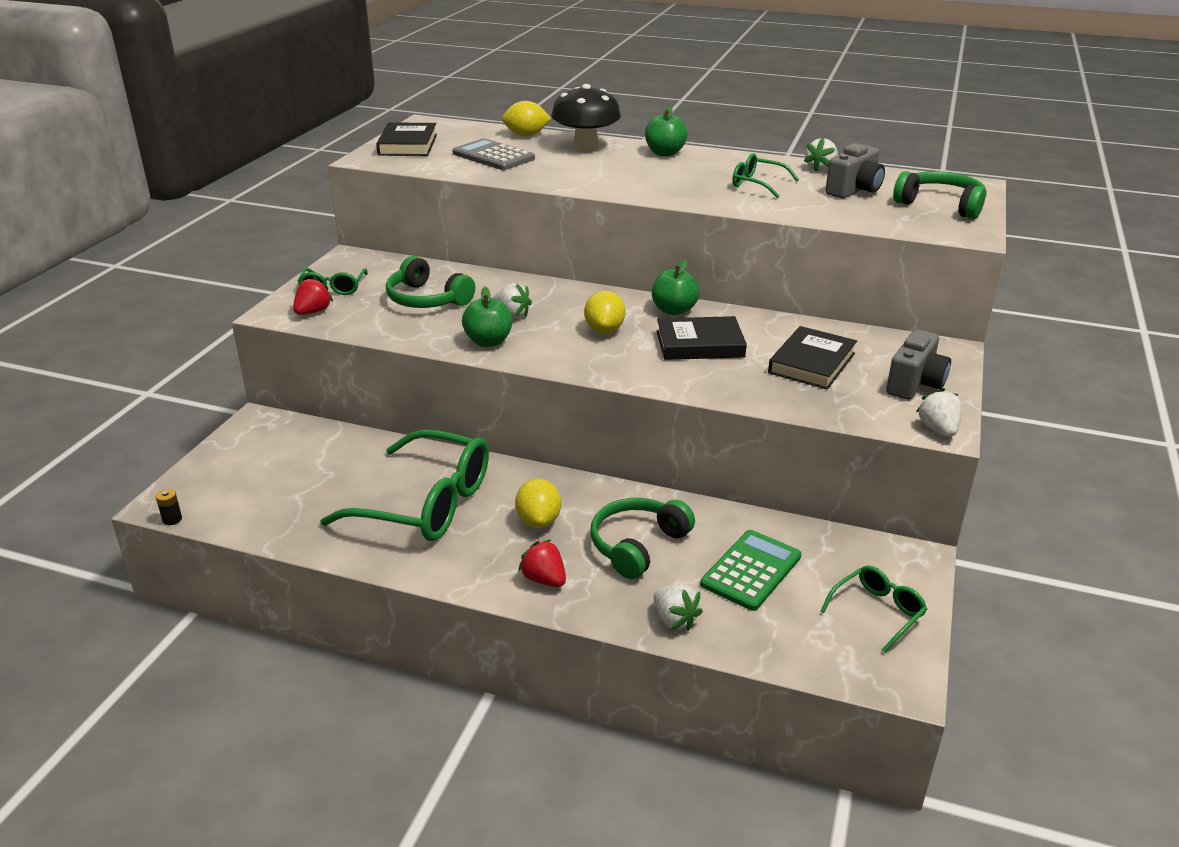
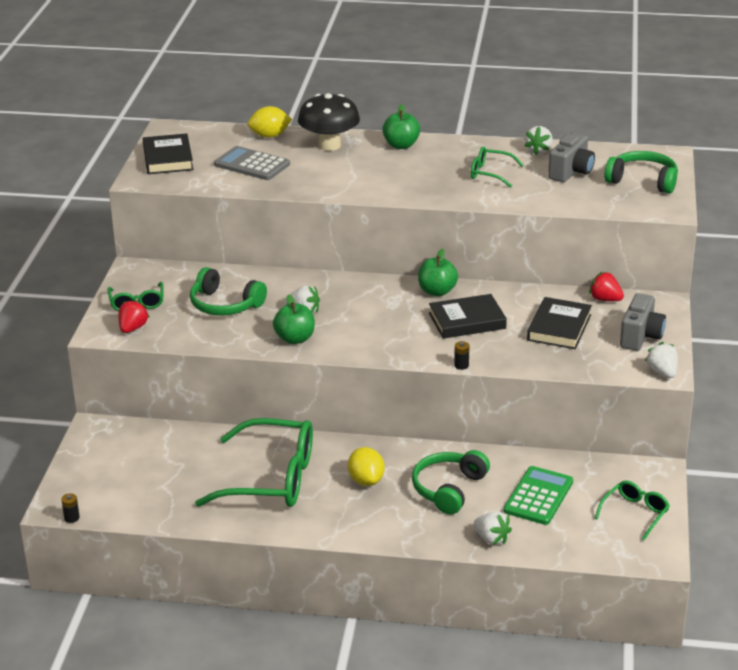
camera: 10 degrees left, 0 degrees up
(544, 579) = (386, 523): red strawberry -> red strawberry (605, 299)
(604, 330) = (386, 317): yellow lemon -> none
(677, 392) = (461, 365): none -> black battery

